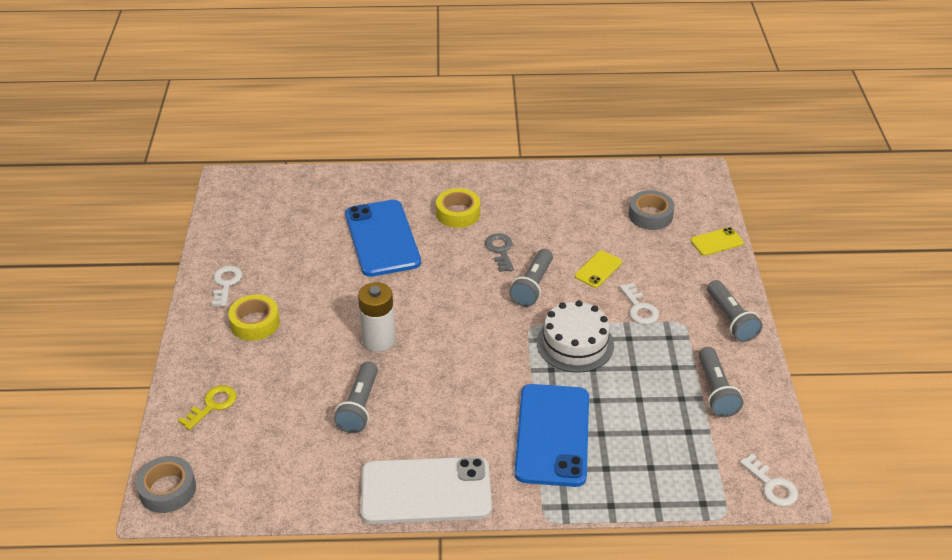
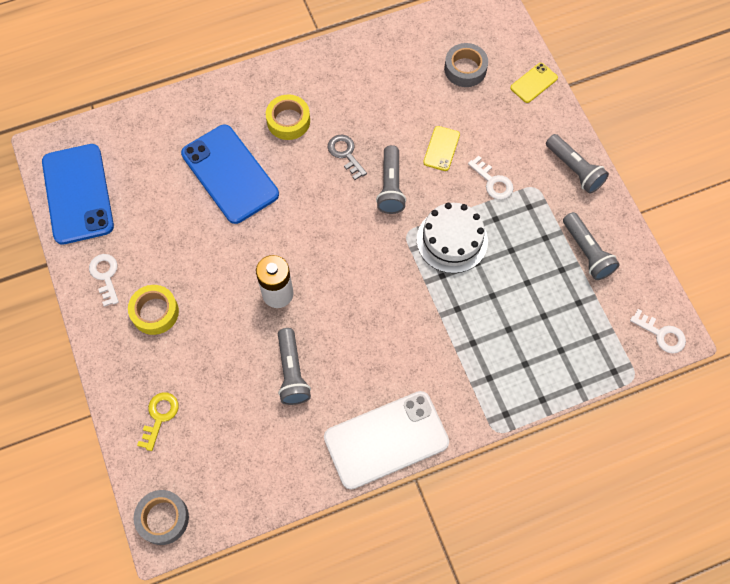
camera: 20 degrees left, 25 degrees up
(552, 435) = (469, 345): blue phone -> blue phone (78, 194)

